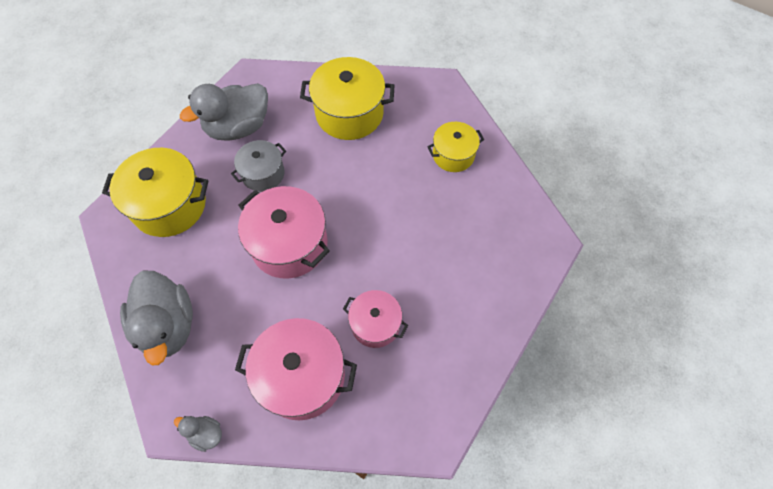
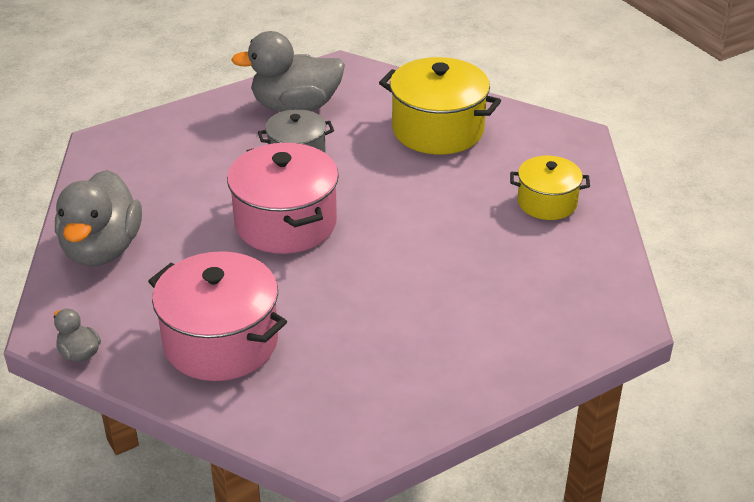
camera: 25 degrees right, 25 degrees down
(169, 205) = (173, 150): yellow pot -> none
(375, 324) = (340, 325): pink pot -> none

